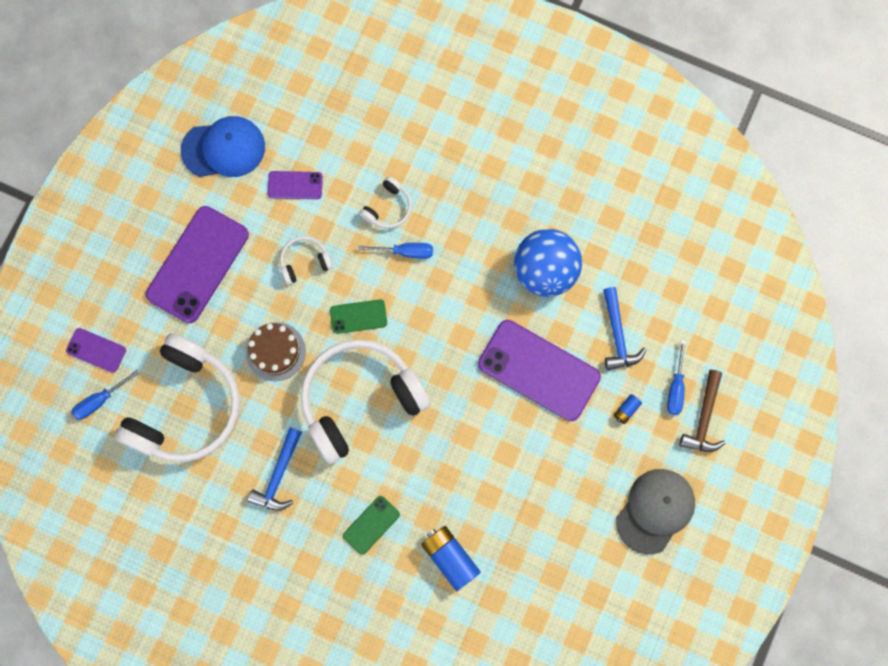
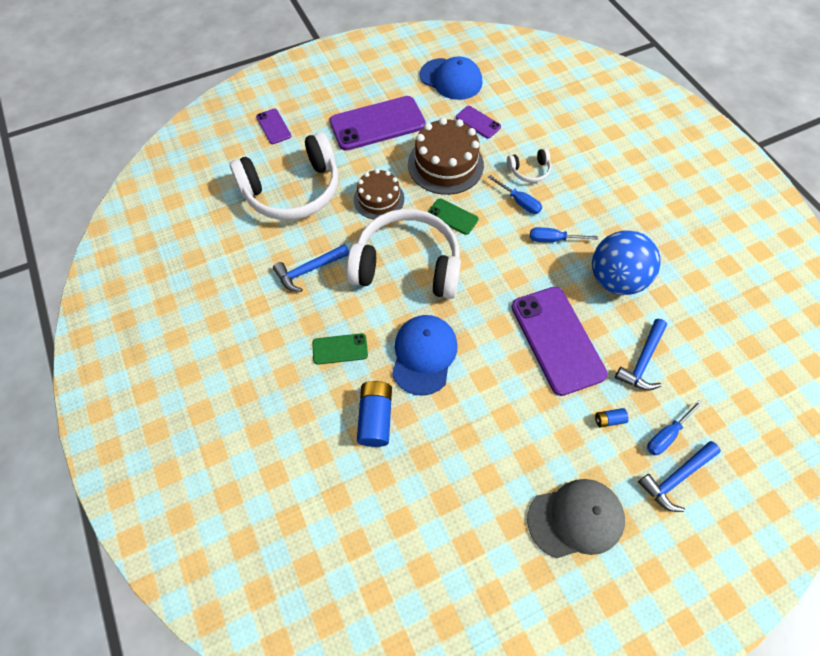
camera: 40 degrees right, 15 degrees down
(100, 400) = (247, 152): blue screwdriver -> blue screwdriver (553, 239)
(305, 262) = (445, 164): white headphones -> brown cake
(443, 473) = (424, 355): none -> blue cap
(704, 418) = (676, 478): brown hammer -> blue hammer

